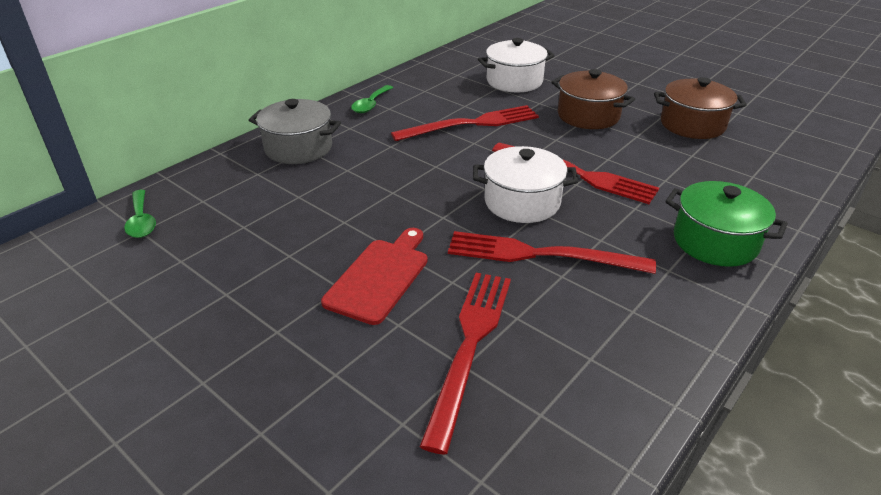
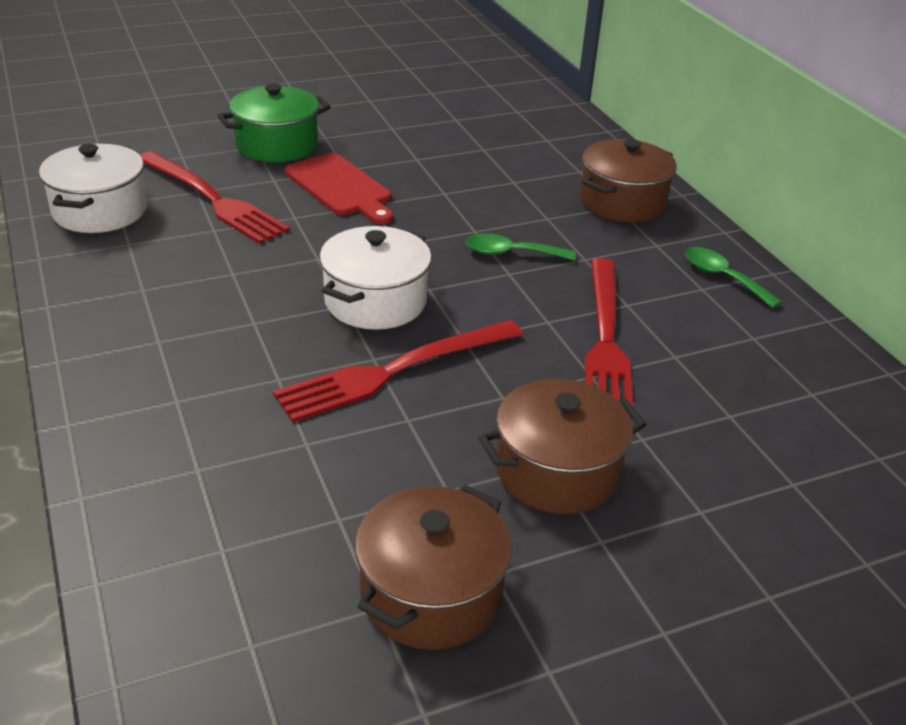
camera: 115 degrees right, 0 degrees up
(141, 221) = (533, 113): green spoon -> green spoon (511, 253)
(298, 148) = (622, 202): grey pot -> brown pot
(514, 81) = (751, 449): white pot -> white pot (100, 211)
(541, 255) = (275, 275): red fork -> none
(715, 242) = (153, 402): green pot -> green pot (277, 145)

